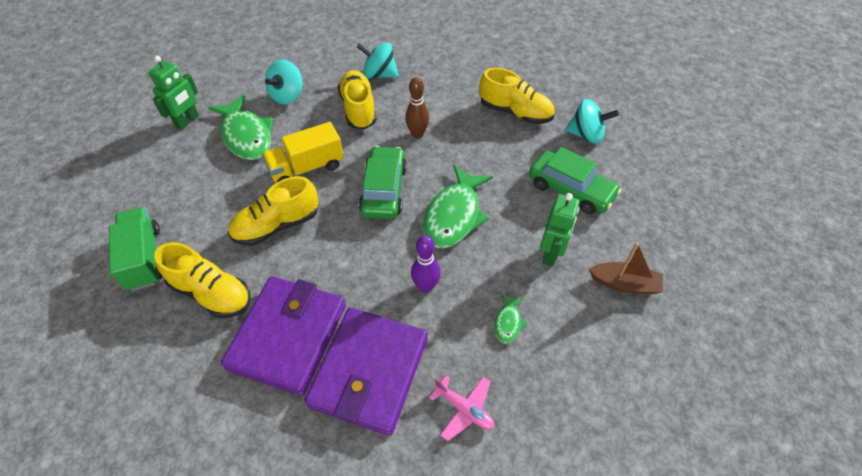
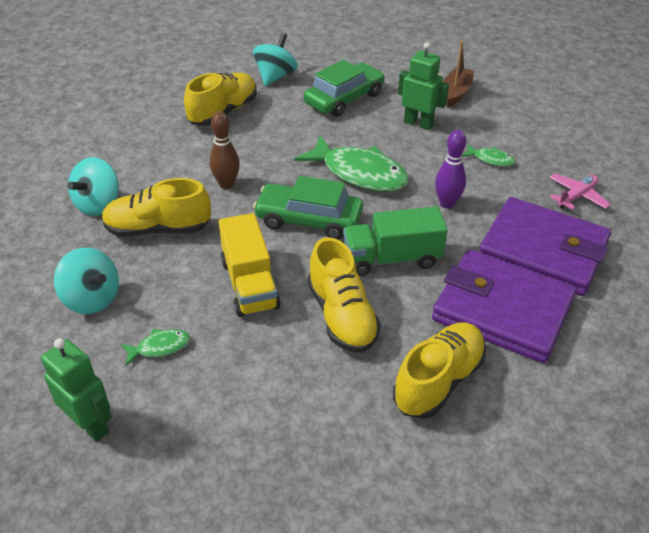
camera: 80 degrees left, 10 degrees down
(144, 258) = (370, 462): green truck -> green truck (392, 258)
(246, 136) = (160, 347): green fish -> green fish, size x0.46

